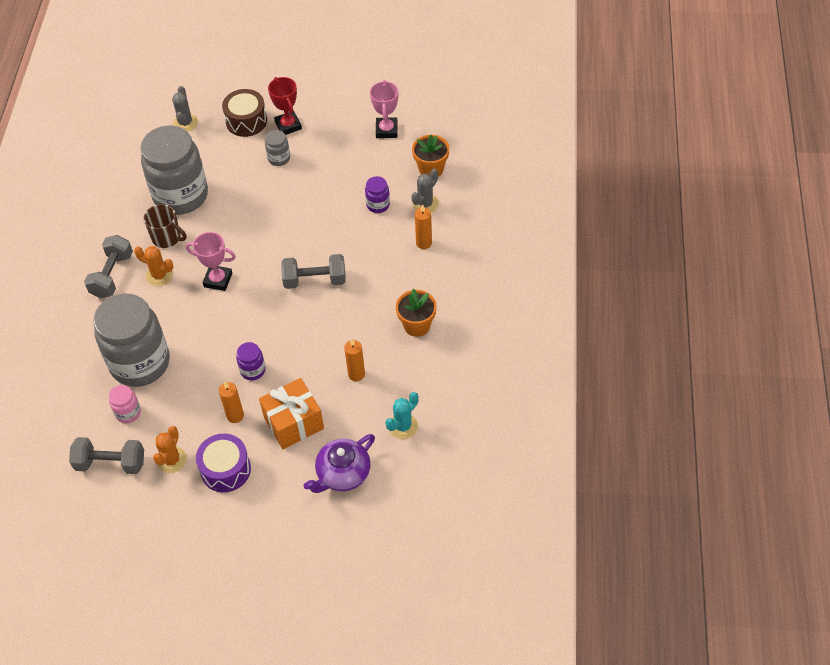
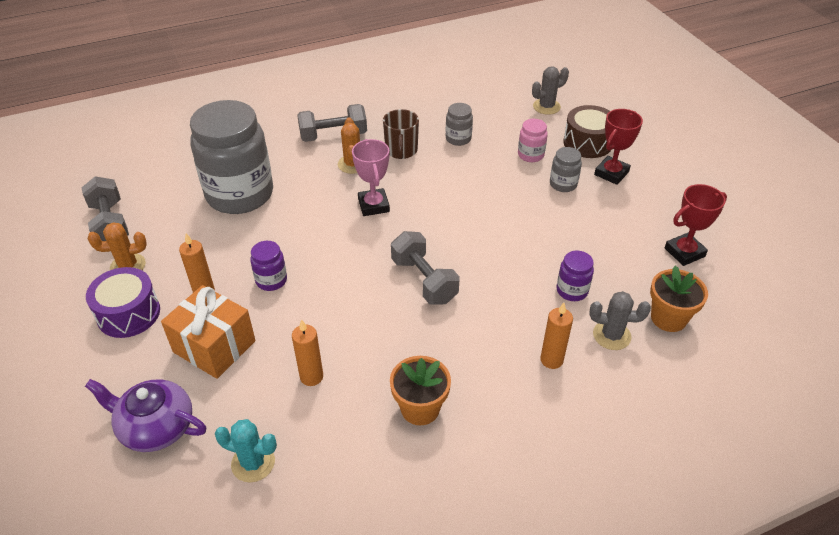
camera: 60 degrees right, 10 degrees down
(128, 413) = (176, 211): pink jar -> pink jar (530, 155)
(181, 195) = (458, 139): grey jar -> grey jar, size x0.42
(386, 130) = (684, 252): pink trophy -> red trophy

